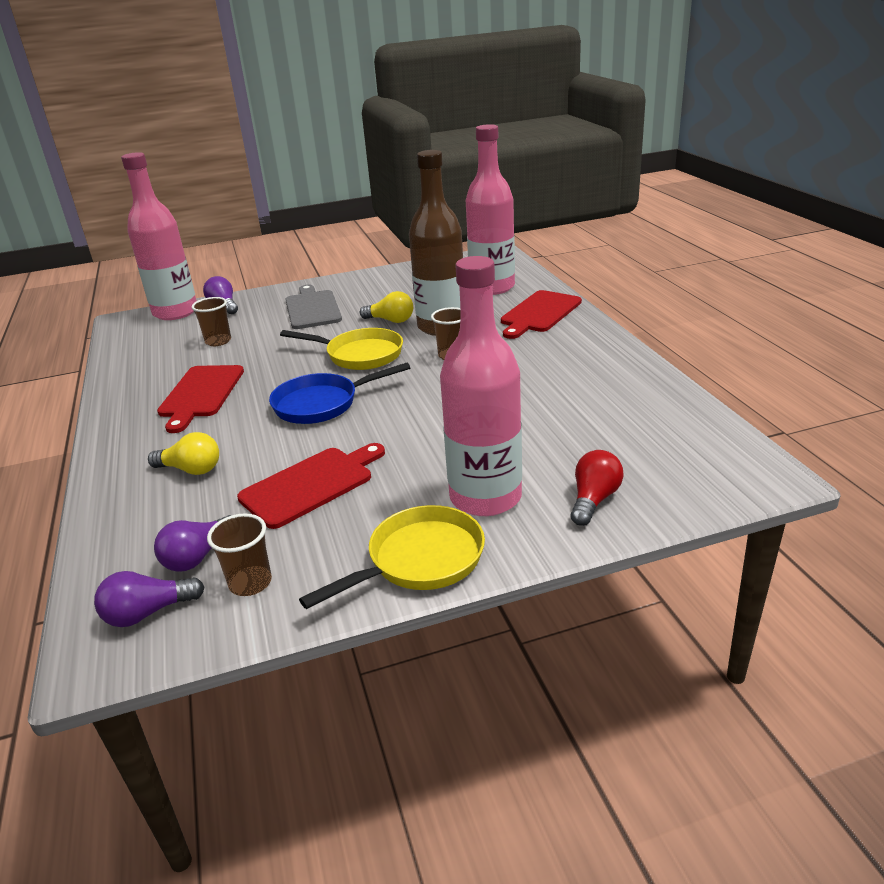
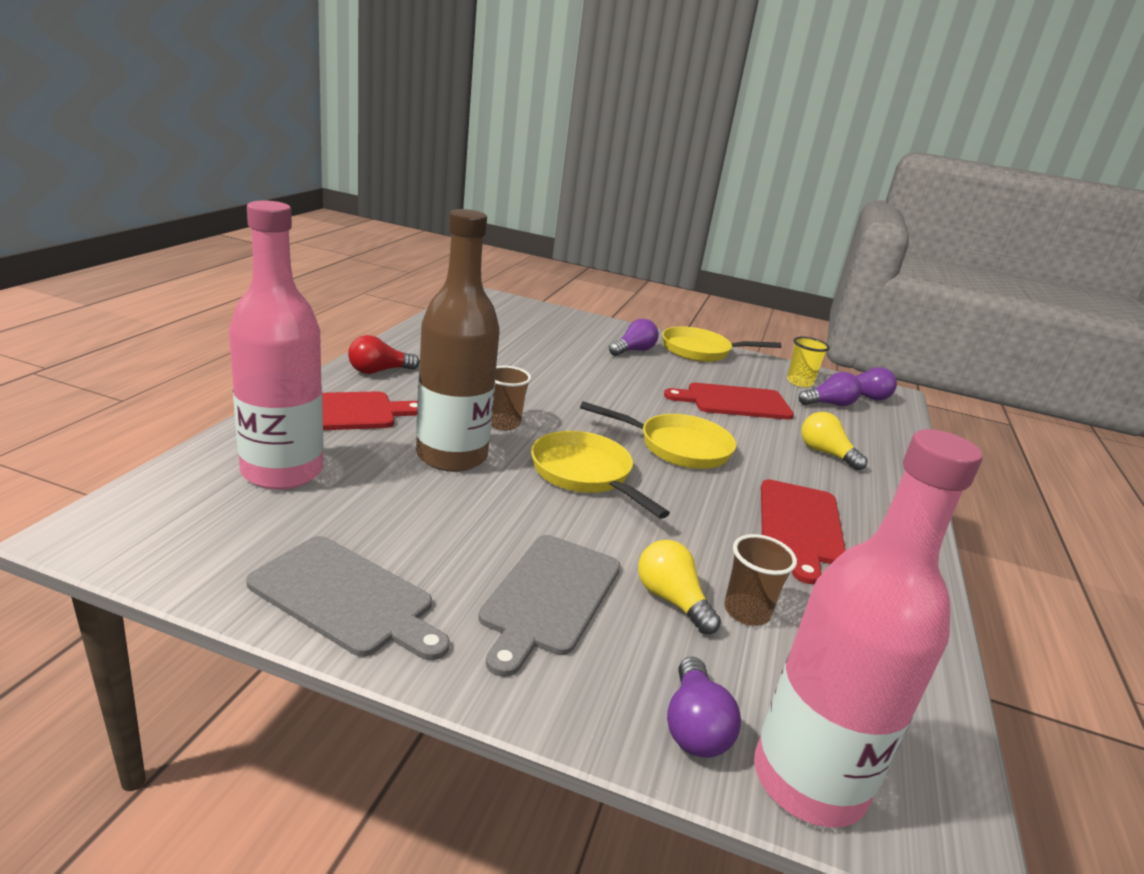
camera: 150 degrees left, 5 degrees down
(200, 394) = (800, 525): red cutting board -> red cutting board turned 150 degrees clockwise
(250, 583) = (800, 382): brown cup -> yellow cup
(321, 404) = (678, 447): blue pan -> yellow pan
(385, 278) = (346, 598): none -> grey cutting board
(391, 320) = (485, 499): yellow light bulb -> yellow light bulb (671, 600)
(485, 497) = (633, 351): pink bottle -> purple light bulb
(594, 499) = (580, 327): red light bulb -> red light bulb (379, 371)

